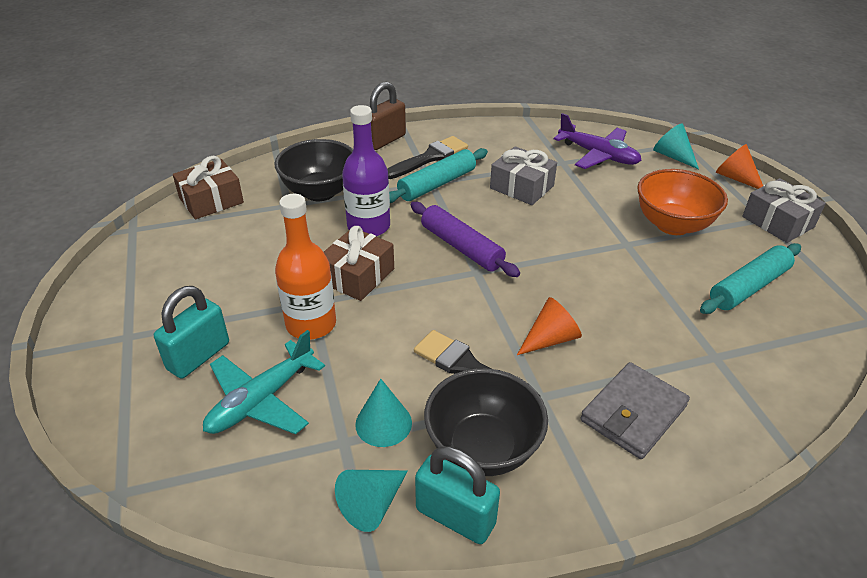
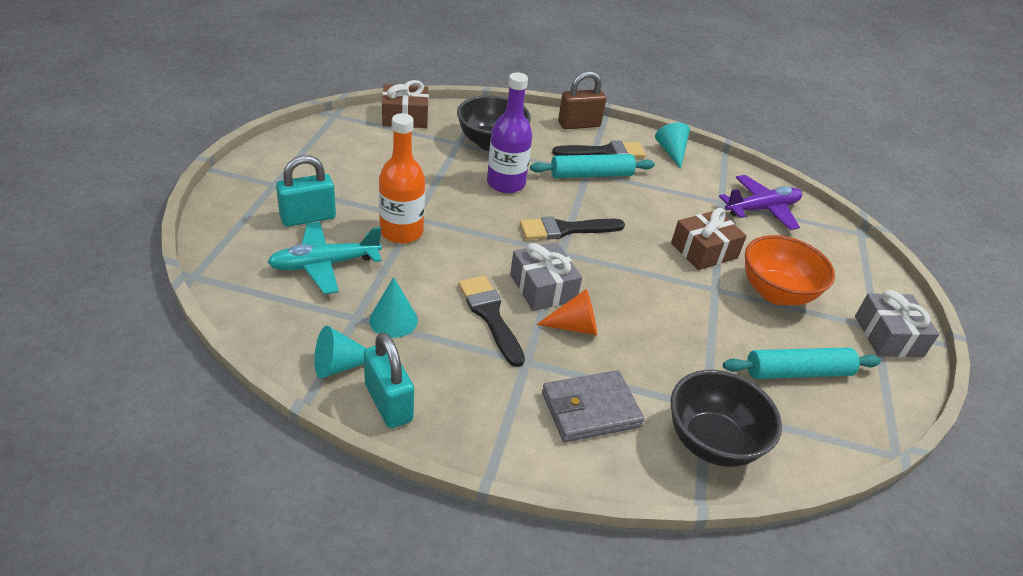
camera: 25 degrees right, 0 degrees up
(357, 276) = (465, 214): brown gift -> brown gift (704, 251)
(461, 247) = (566, 229): purple rolling pin -> black brush
(483, 448) = (449, 372): black bowl -> black bowl (711, 442)
(521, 187) = (663, 206): grey gift -> grey gift (543, 288)
(598, 155) = (762, 209): purple plane -> purple plane turned 90 degrees counterclockwise
(673, 156) = (837, 239): turquoise cone -> turquoise cone (671, 152)
(735, 178) = (884, 282): orange cone -> none

